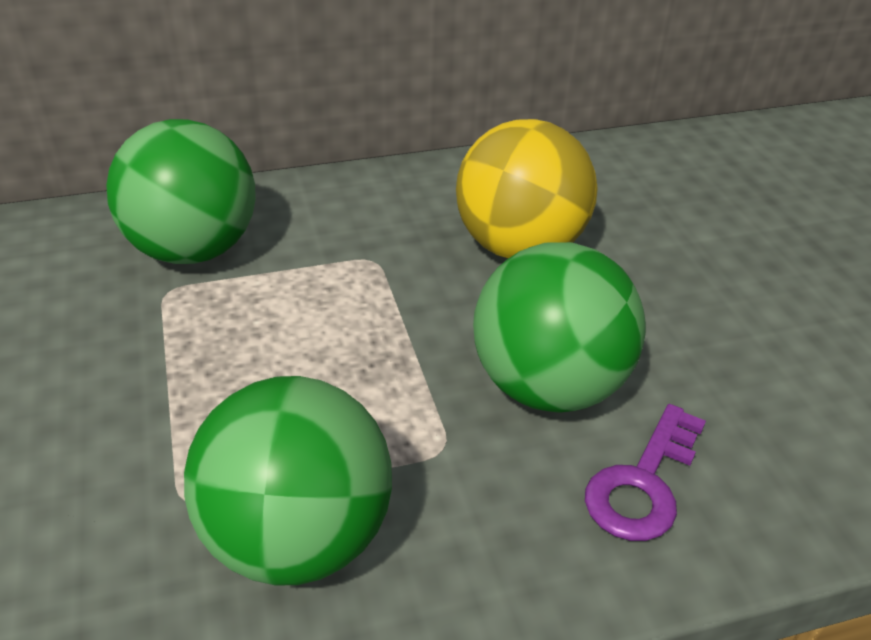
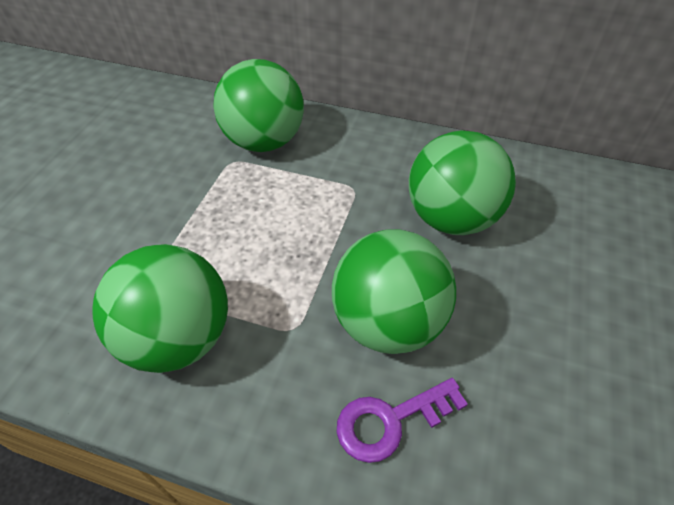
camera: 35 degrees right, 10 degrees up
(519, 247) = (451, 218): yellow ball -> green ball

